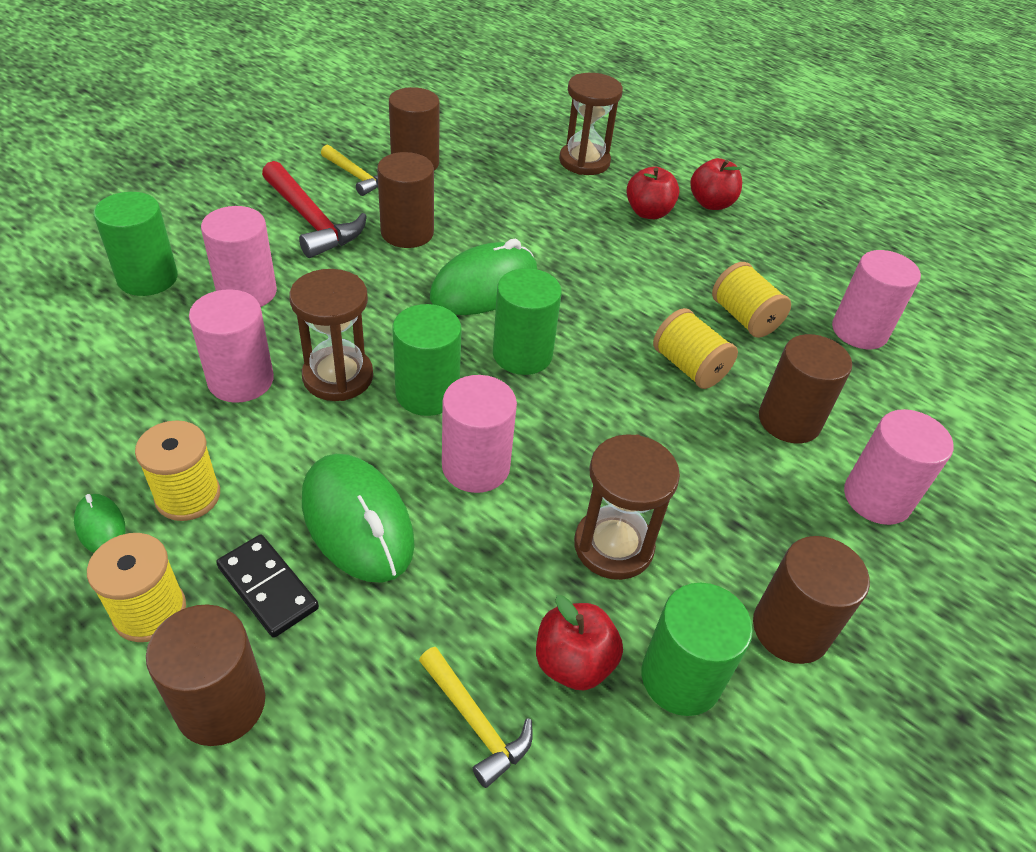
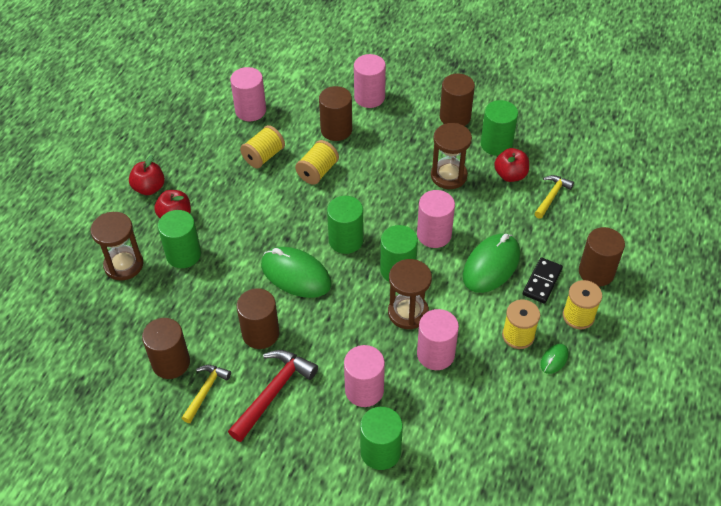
camera: 105 degrees left, 5 degrees up
(577, 205) = (183, 254): none -> green cylinder

